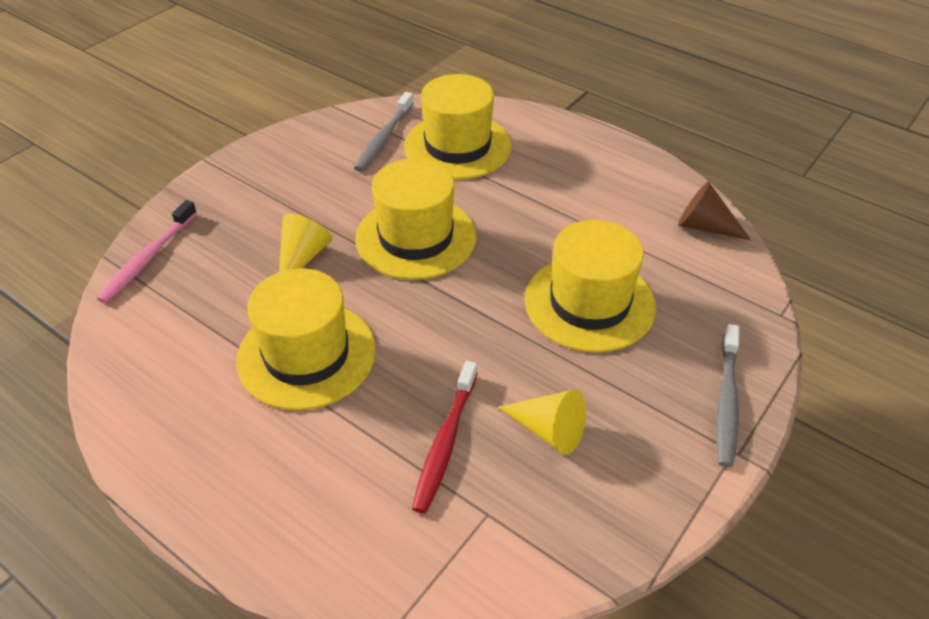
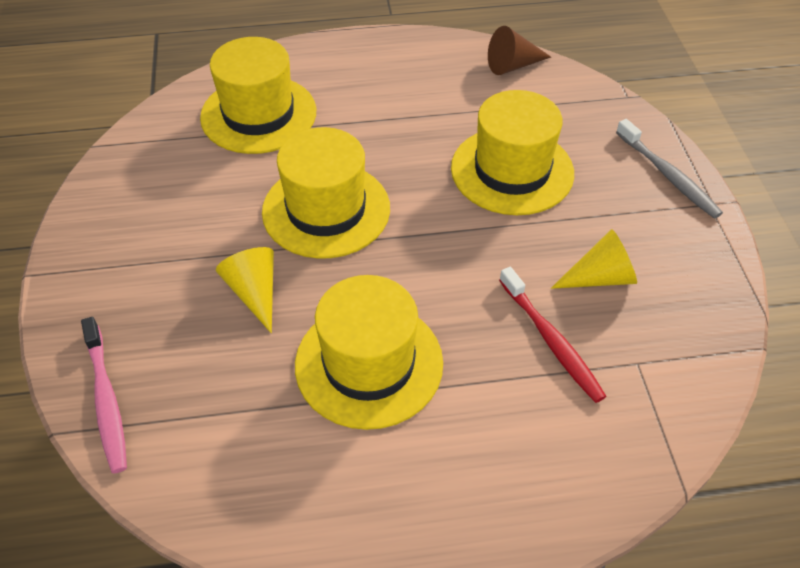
camera: 45 degrees left, 5 degrees up
(384, 138) = (184, 146): grey toothbrush -> none

